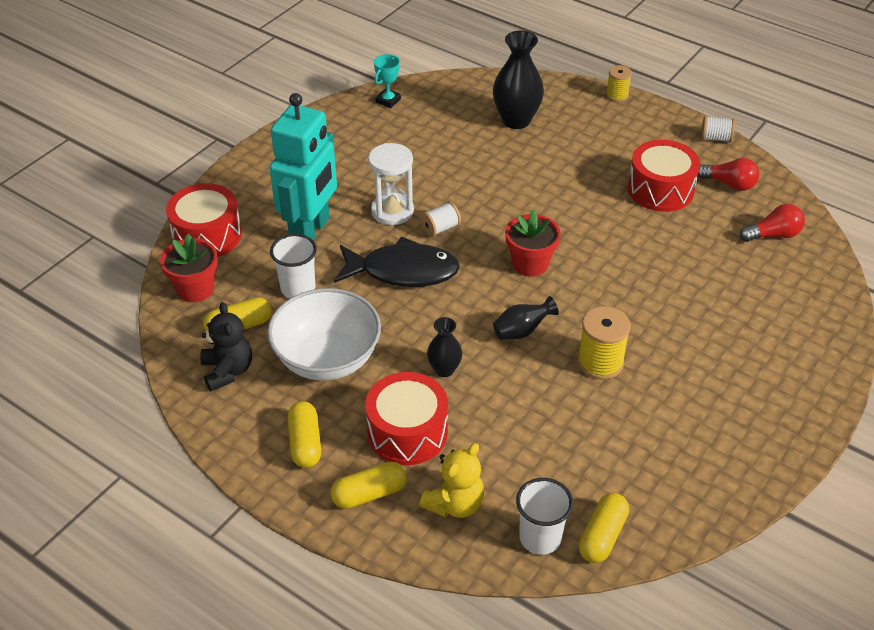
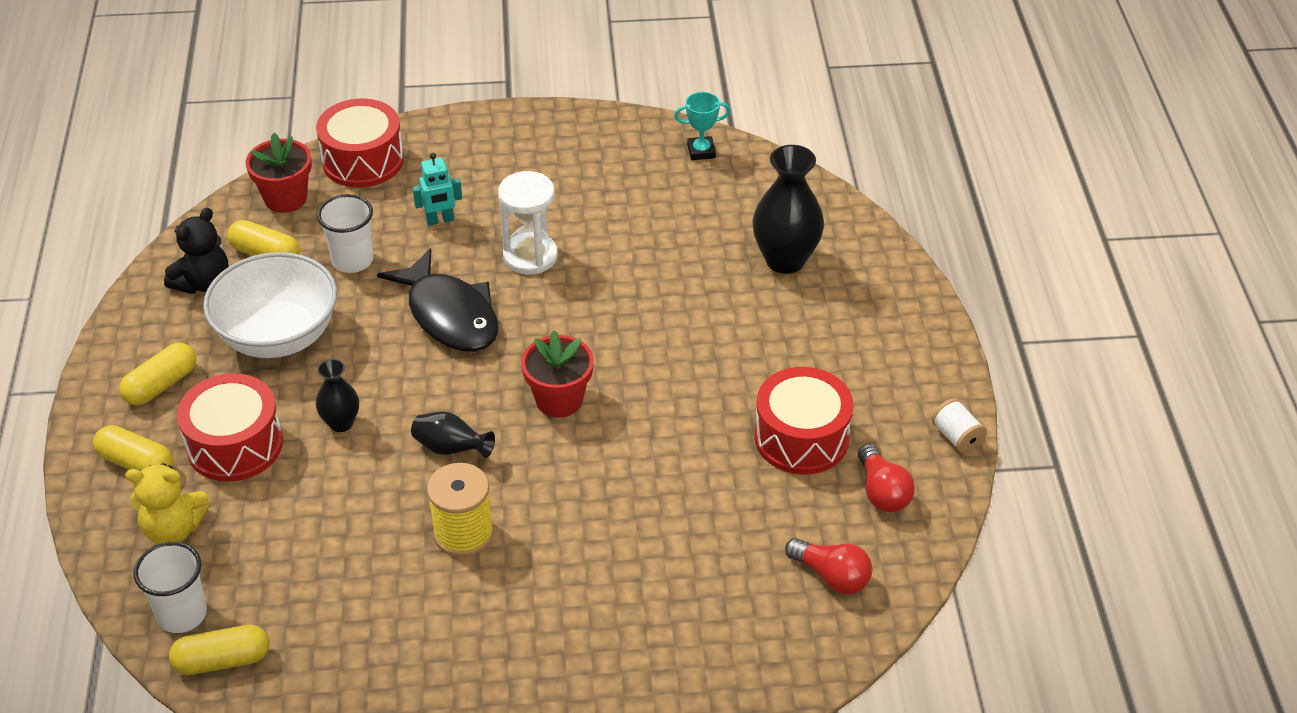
camera: 50 degrees right, 0 degrees up
(310, 231) = (440, 220): turquoise robot -> turquoise robot, size x0.43
(440, 228) = (542, 304): white spool -> none
(617, 95) = (933, 313): yellow spool -> none

